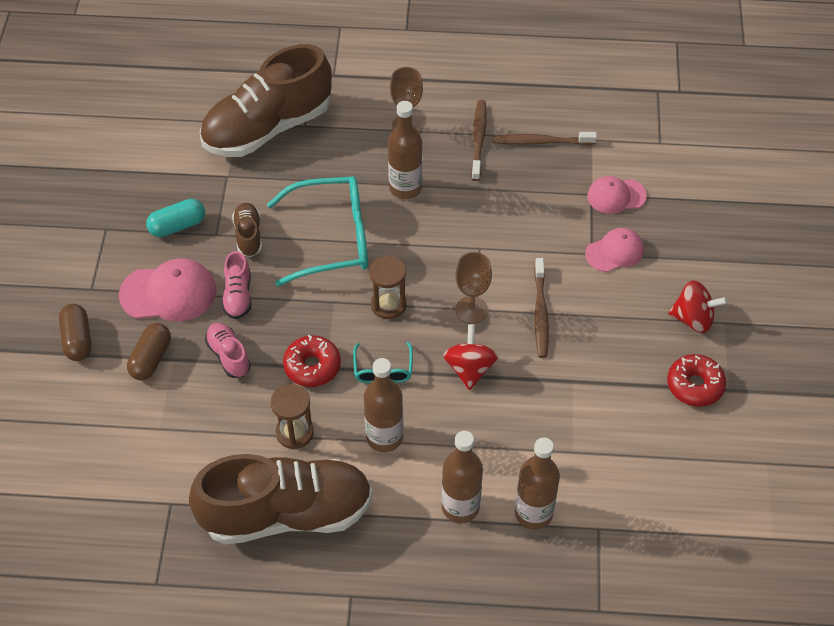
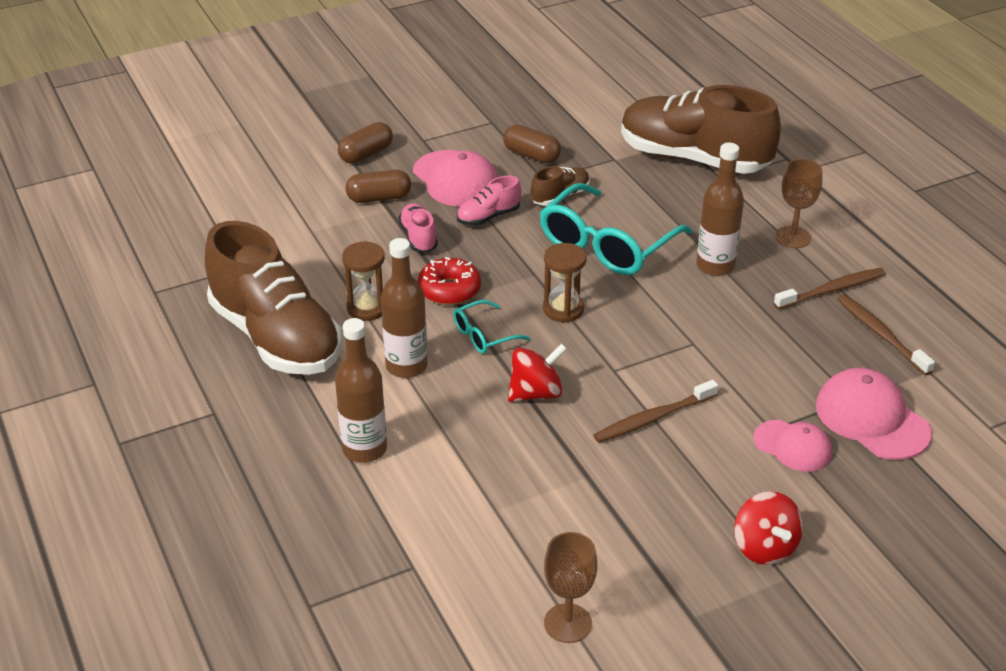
camera: 60 degrees right, 15 degrees down
(177, 226) = (531, 155): turquoise capsule -> brown capsule
(228, 356) = (418, 237): pink shoe -> pink shoe turned 45 degrees counterclockwise
(332, 239) = (606, 245): turquoise glasses -> turquoise glasses turned 75 degrees clockwise
(471, 310) = (609, 367): brown goblet -> brown goblet (568, 623)
(533, 513) = (395, 507): brown bottle -> none
(616, 196) = (872, 419): pink cap -> pink cap, size x1.55
(695, 385) = (670, 582): red donut -> none

